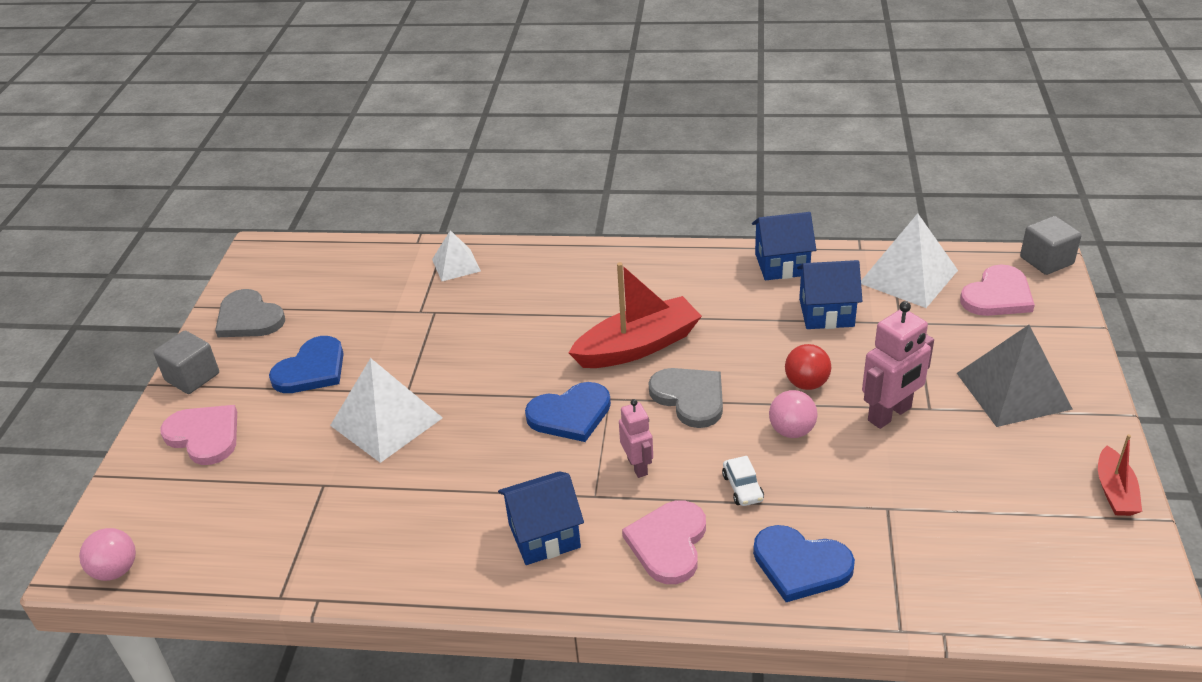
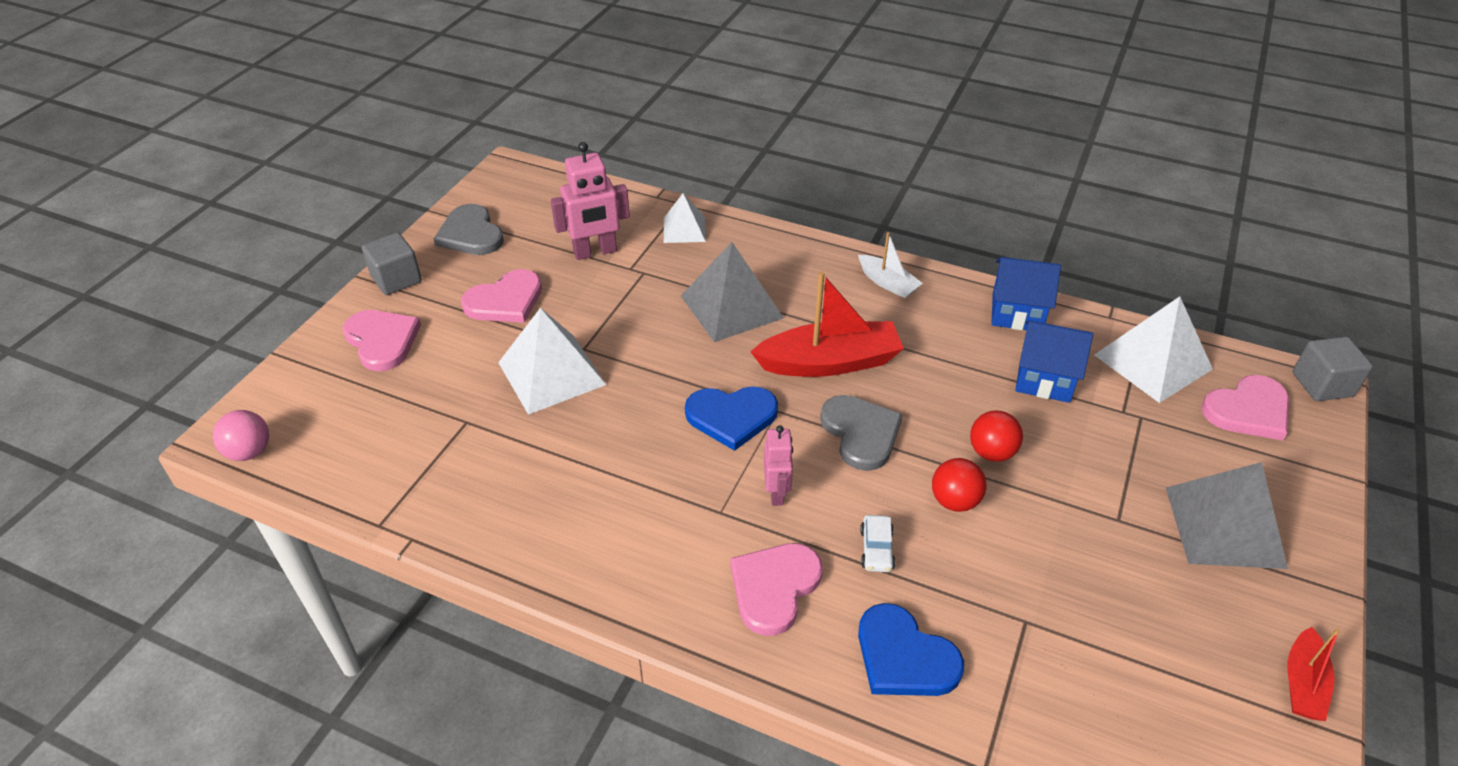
camera: 15 degrees right, 5 degrees up
(311, 369) = (505, 301): blue heart -> pink heart
(529, 321) = (731, 307): none -> grey pyramid
(544, 535) = (653, 539): blue house -> none
(661, 267) = (887, 283): none -> white boat
(791, 431) = (954, 501): pink ball -> red ball
(890, 414) = (1071, 514): pink robot -> pink robot (595, 252)

